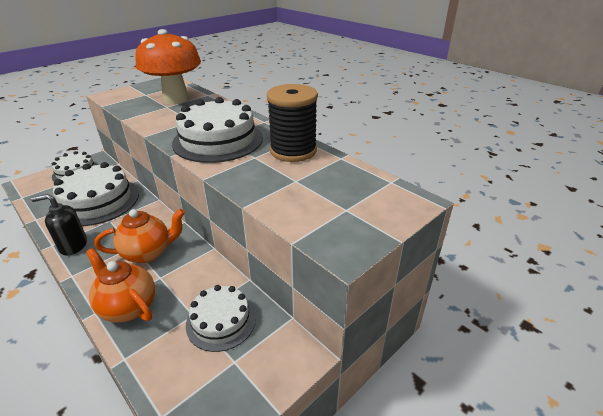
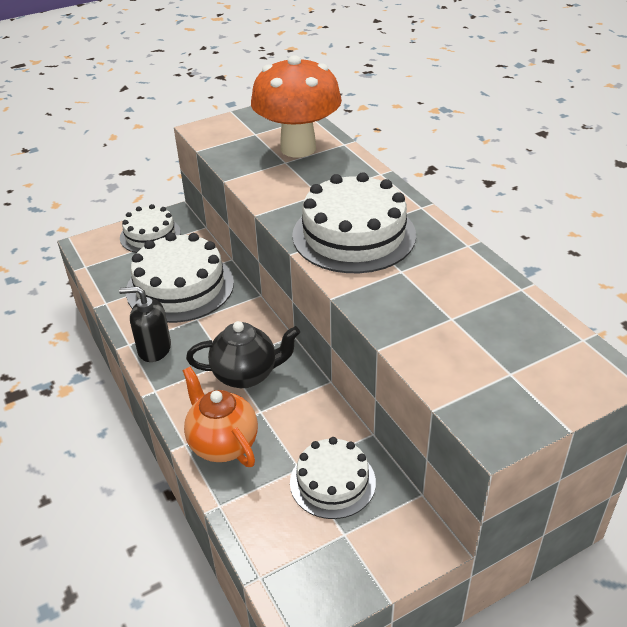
camera: 15 degrees right, 5 degrees up
(148, 253) = (246, 375): orange teapot -> black teapot
(293, 151) = (455, 267): black spool -> none

